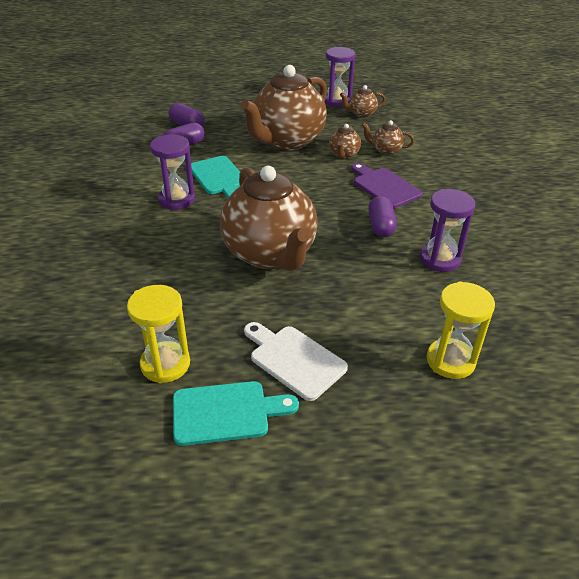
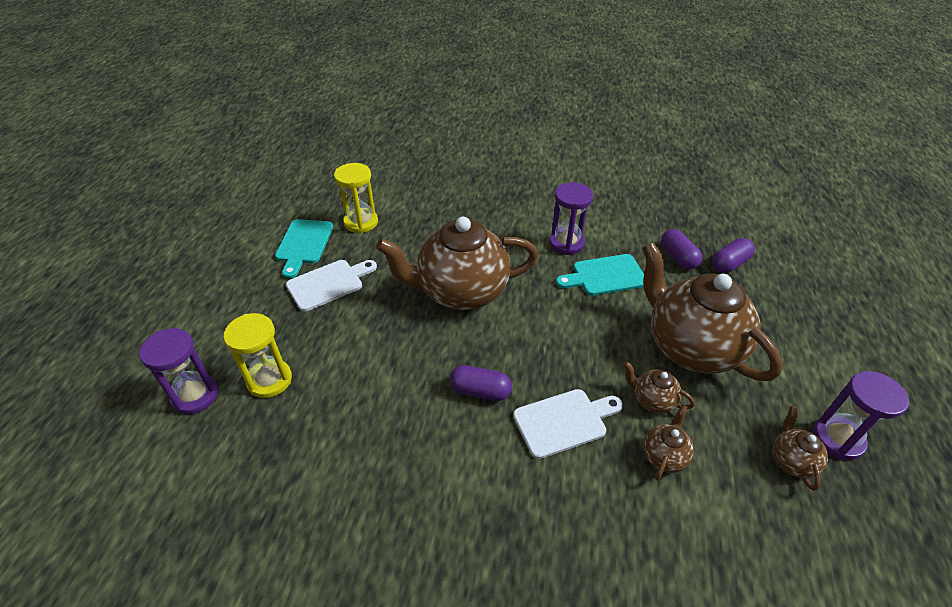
camera: 105 degrees right, 5 degrees up
(384, 186) = (564, 421): purple cutting board -> white cutting board
(440, 259) = (402, 427): purple hourglass -> purple hourglass (195, 395)

